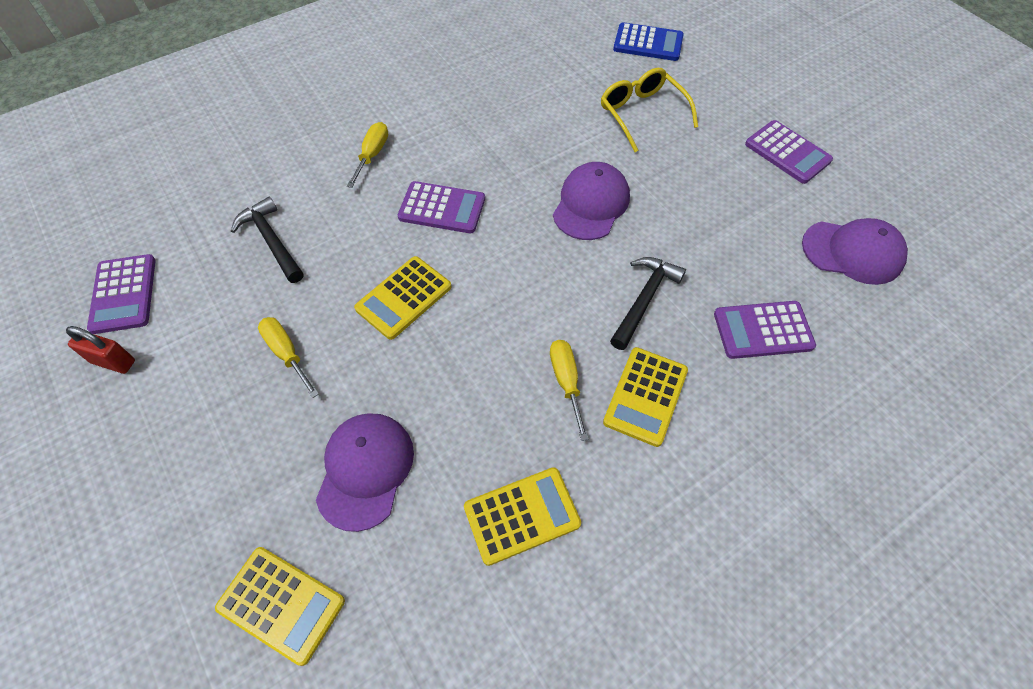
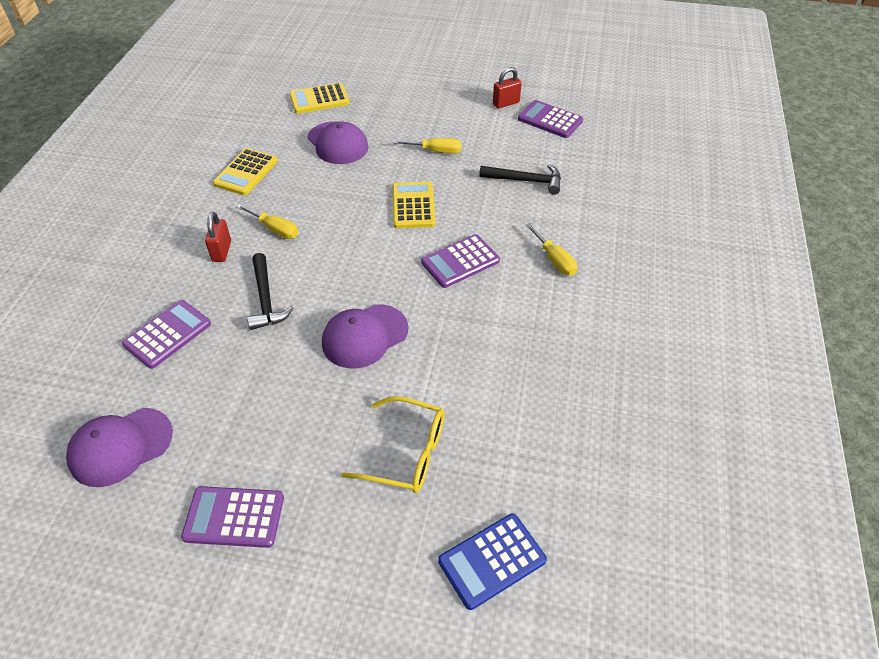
camera: 135 degrees right, 10 degrees down
(591, 204) = (364, 336): purple cap -> purple cap turned 75 degrees clockwise
(645, 396) = (222, 251): yellow calculator -> red padlock

